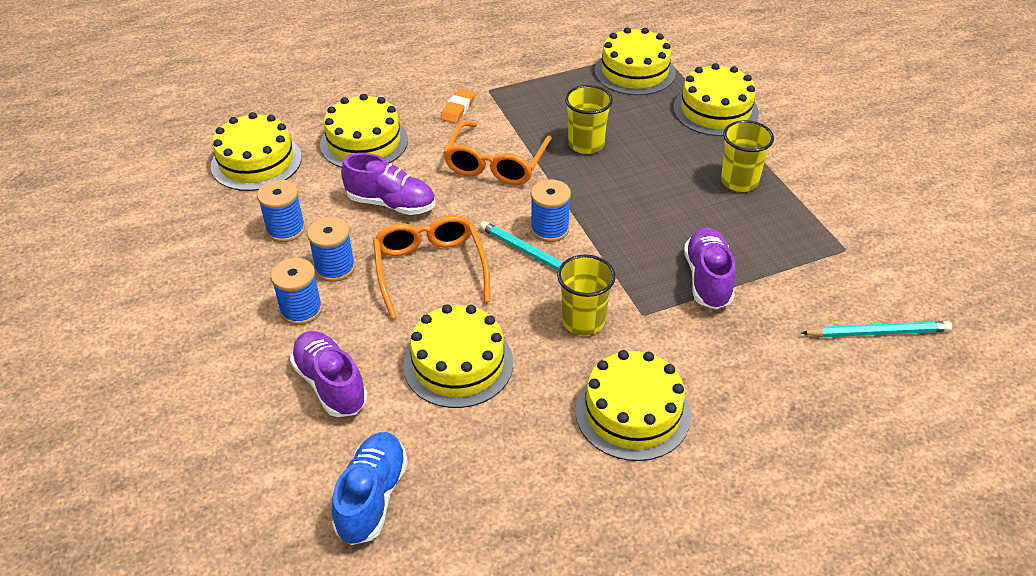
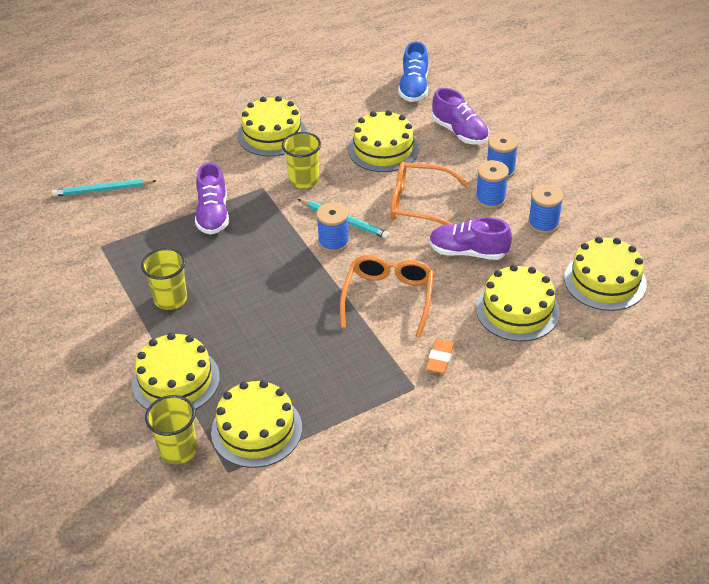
camera: 175 degrees right, 0 degrees up
(430, 269) = (419, 204): orange glasses -> orange glasses turned 120 degrees clockwise
(586, 144) = (307, 326): yellow cup -> yellow cup (178, 450)

